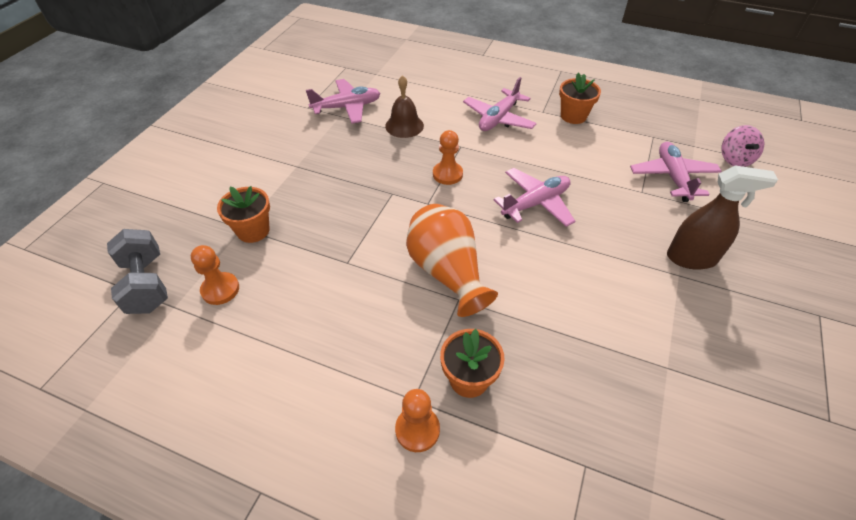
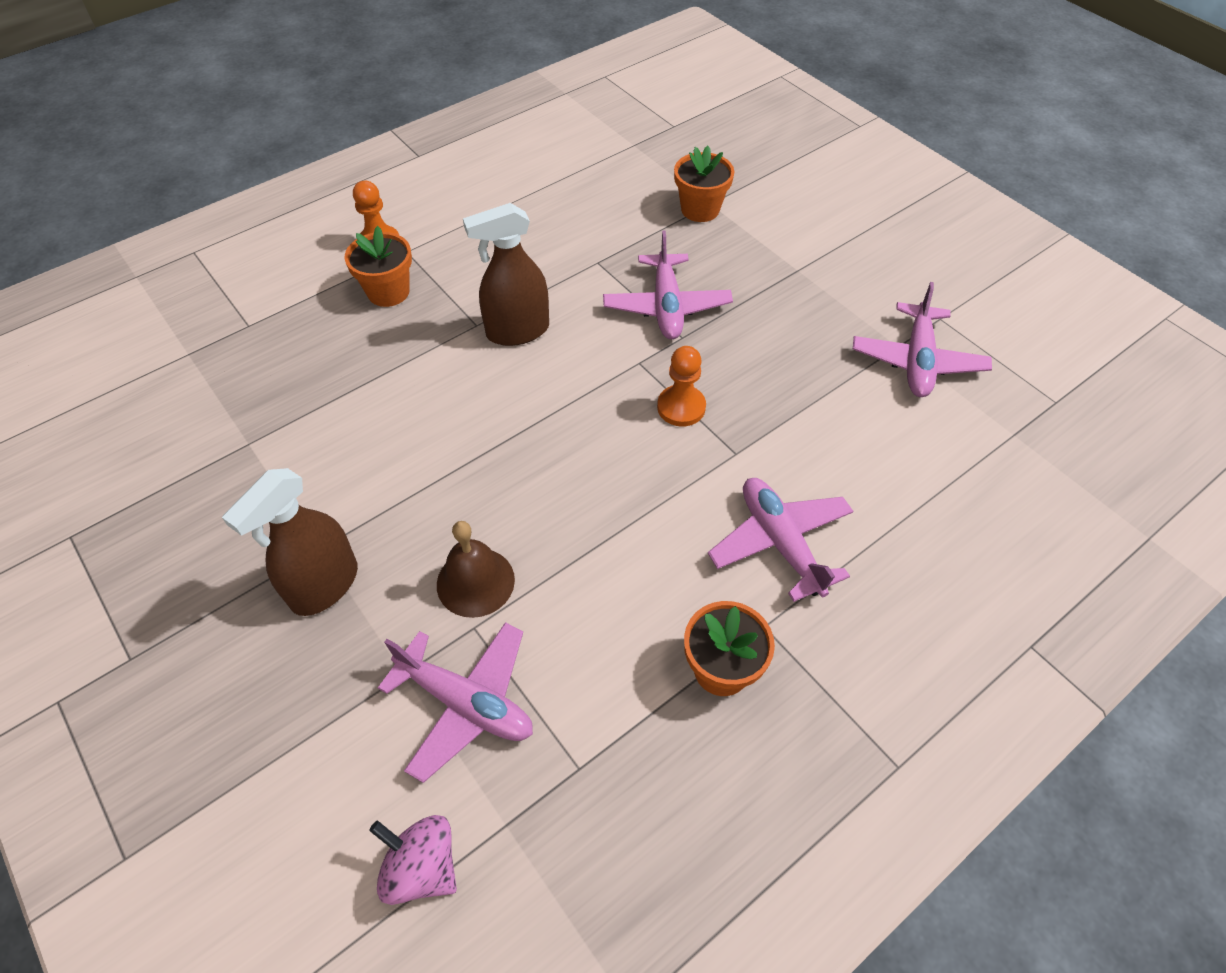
camera: 120 degrees right, 5 degrees up
(146, 284) = (675, 134): grey dumbbell -> none
(220, 289) = (632, 173): orange pawn -> none
(404, 125) = (829, 408): brown bell -> brown bell (475, 582)
(447, 272) = (517, 331): orange vase -> brown spray bottle
(535, 203) = (554, 473): pink plane -> pink plane (666, 306)

